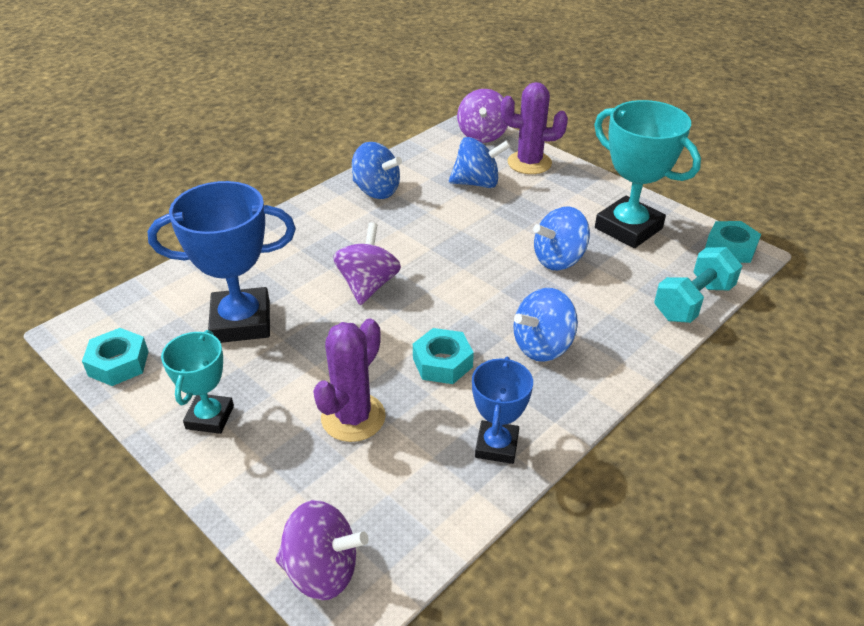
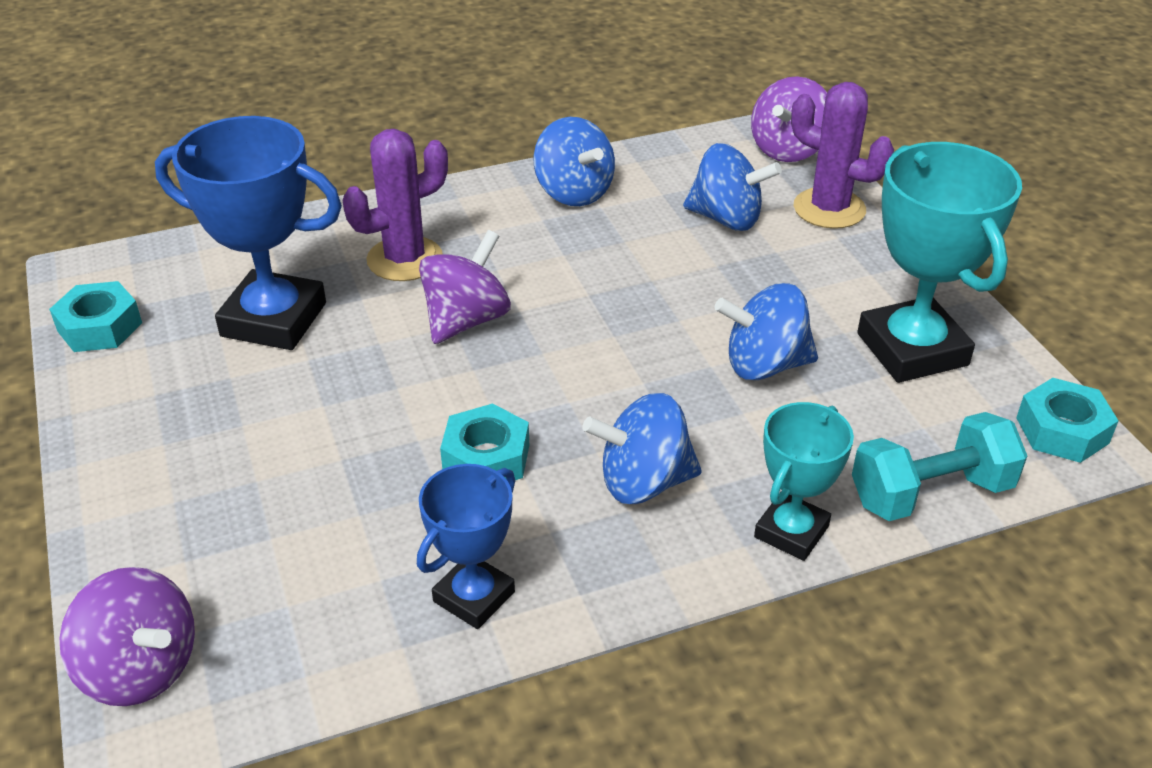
camera: 25 degrees right, 0 degrees up
(210, 417) = (152, 429): turquoise trophy -> turquoise trophy (791, 532)
(353, 417) = (318, 490): purple cactus -> purple cactus (405, 259)

